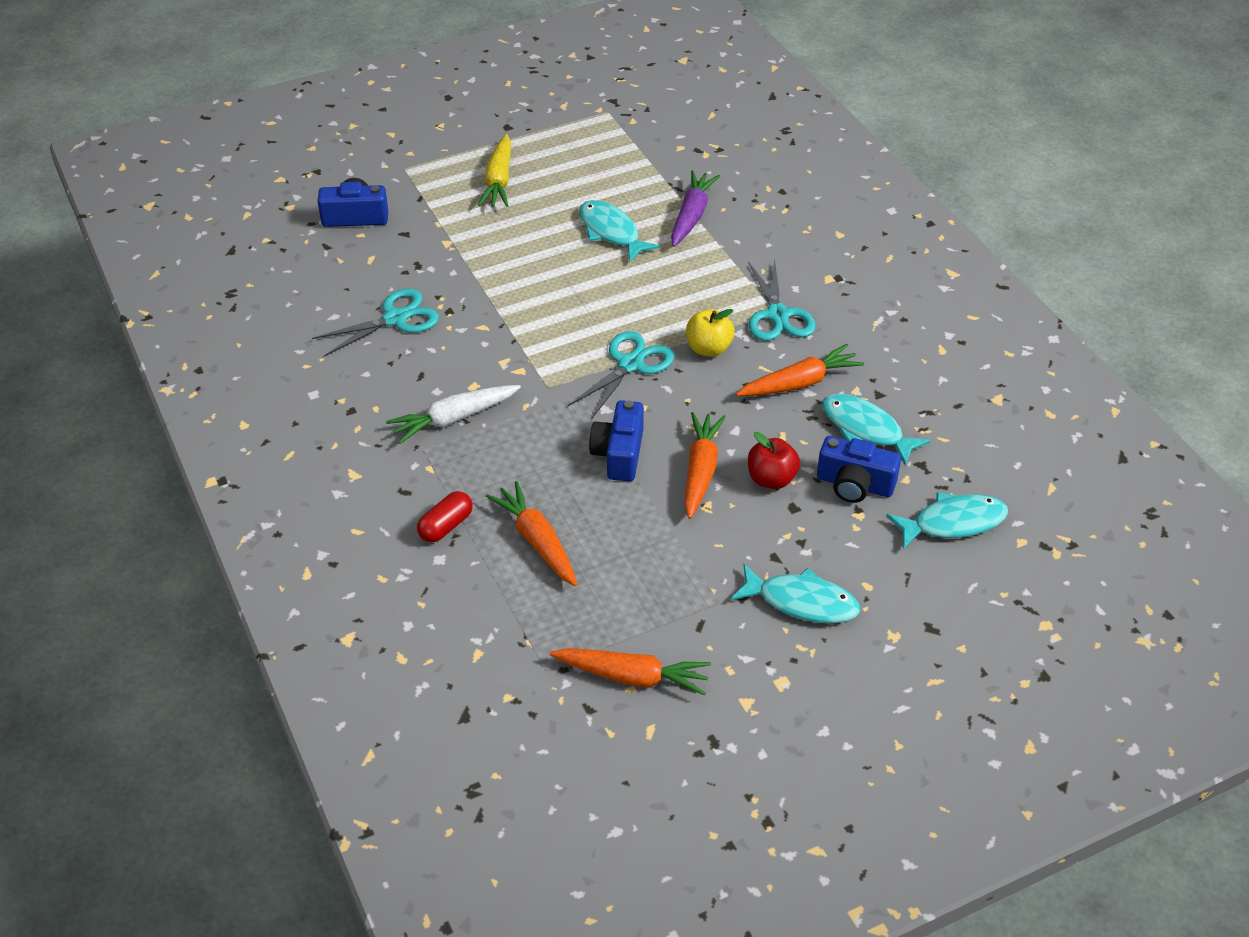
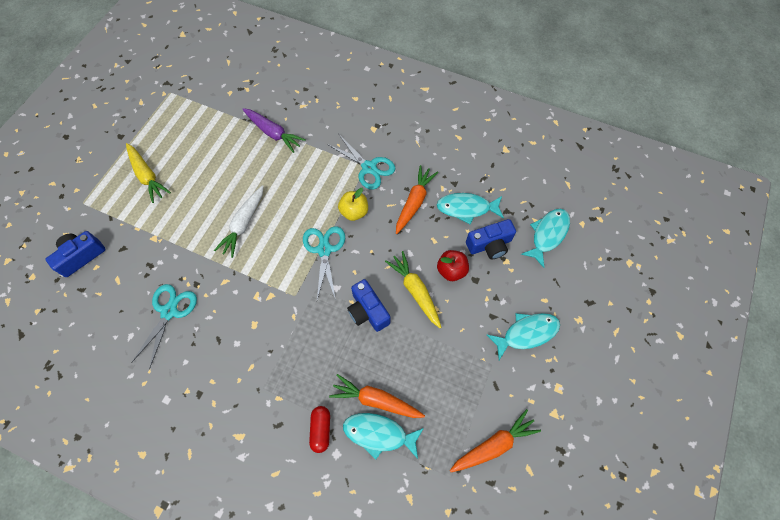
camera: 40 degrees left, 20 degrees up
(454, 419) = (262, 355): white carrot -> white carrot (244, 224)
(611, 232) = (240, 170): turquoise fish -> turquoise fish (379, 434)
(691, 216) = (273, 133): purple carrot -> purple carrot turned 150 degrees clockwise
(700, 471) = (415, 291): orange carrot -> yellow carrot

